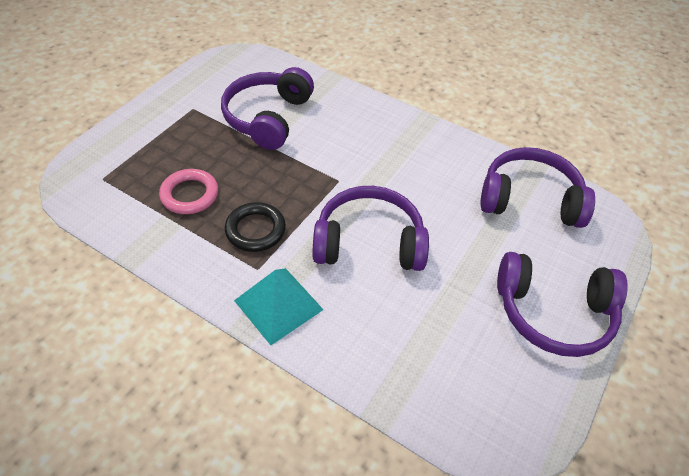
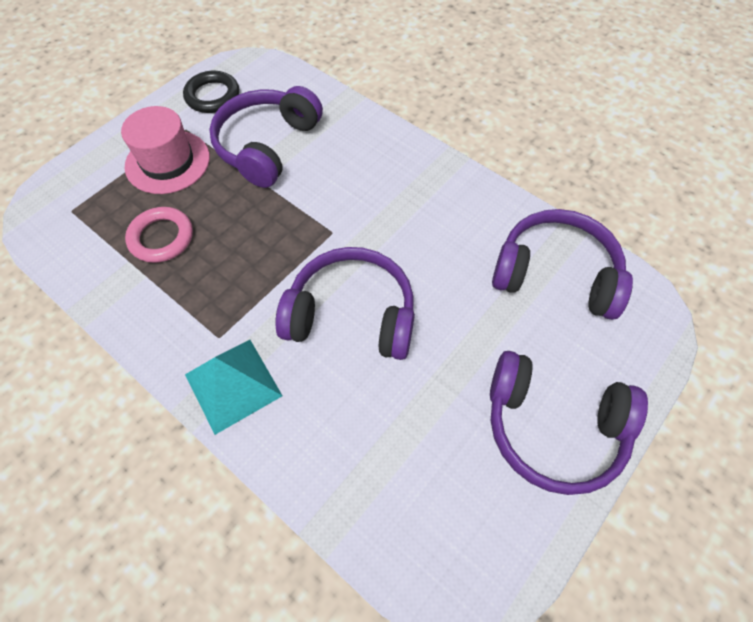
camera: 10 degrees right, 10 degrees up
(182, 135) = (168, 162): none -> pink hat
(255, 230) = (225, 288): black ring -> black ring (212, 96)

